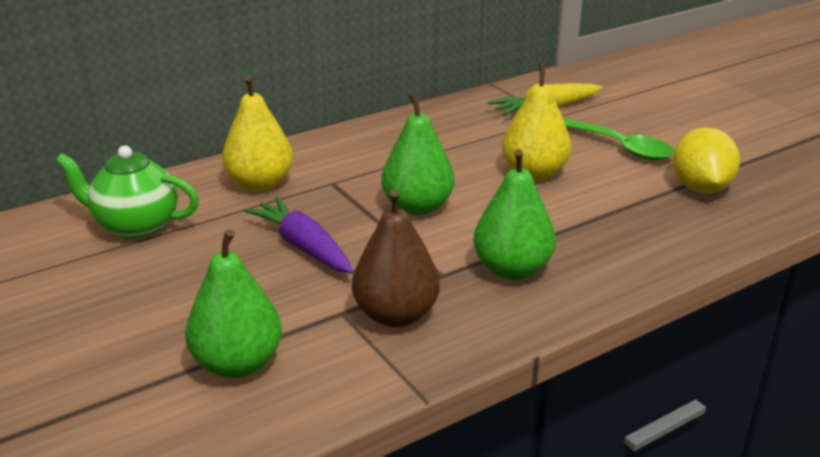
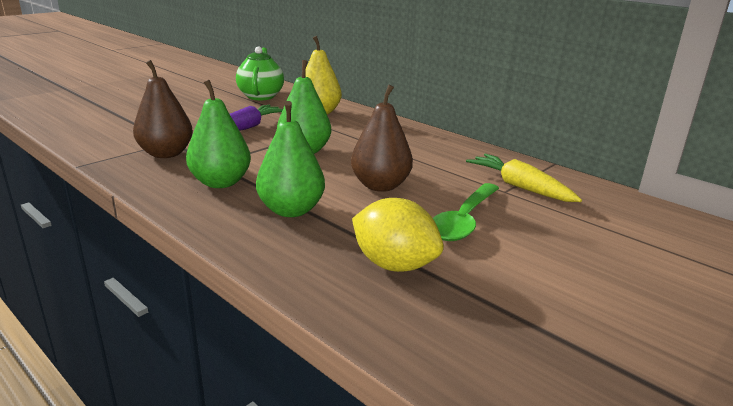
camera: 75 degrees right, 5 degrees down
(237, 364) = (126, 126): green pear -> green pear (291, 210)
(534, 173) = (380, 186): yellow pear -> brown pear
(700, 188) = (394, 265): yellow lemon -> yellow lemon turned 45 degrees clockwise

